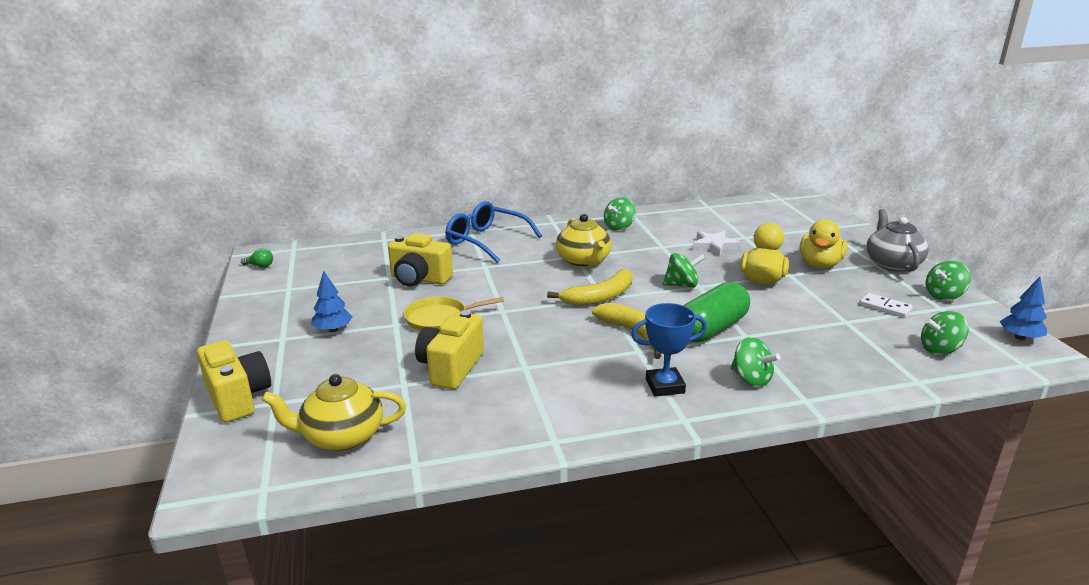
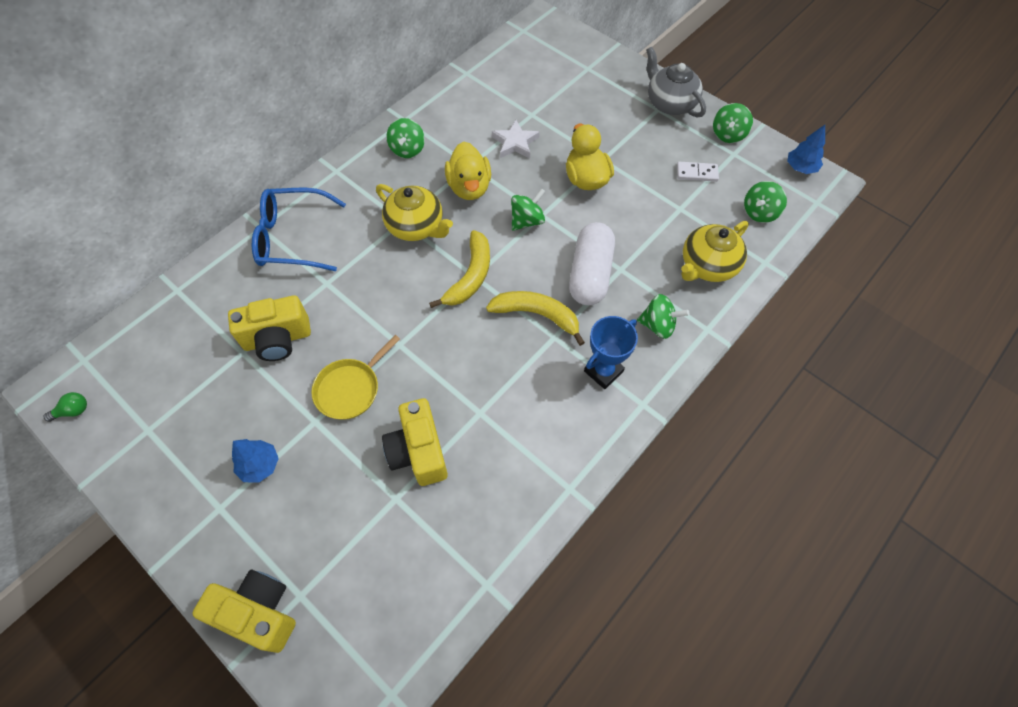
camera: 35 degrees left, 35 degrees up
(341, 436) = (400, 595): yellow teapot -> yellow teapot (707, 266)
(711, 329) = (590, 274): green capsule -> white capsule
(820, 265) = (617, 132): yellow duck -> yellow duck (469, 187)

